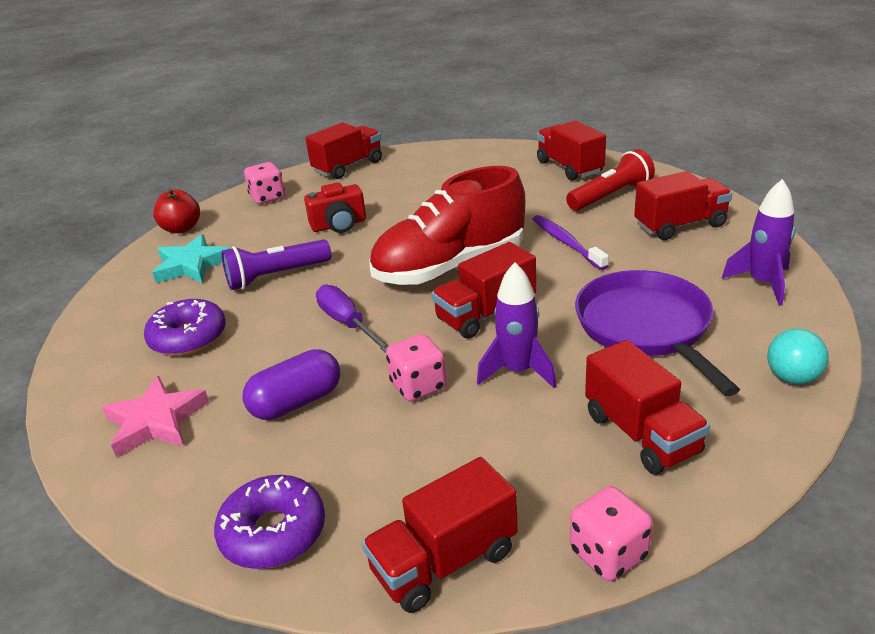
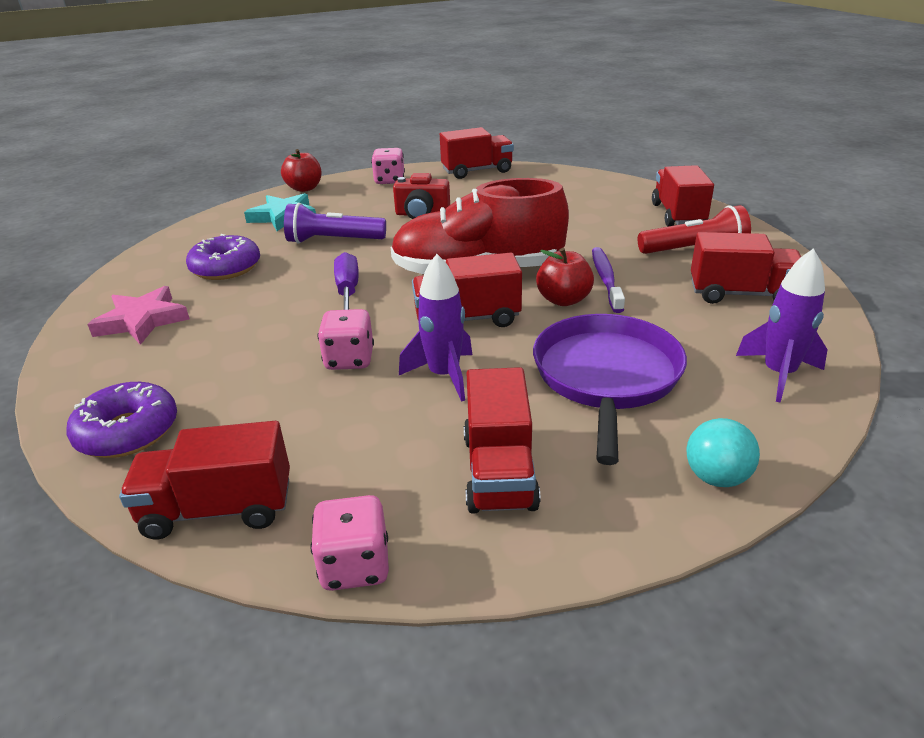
camera: 25 degrees right, 0 degrees up
(296, 402) = (247, 340): purple capsule -> none
(550, 271) = (563, 300): none -> red apple

